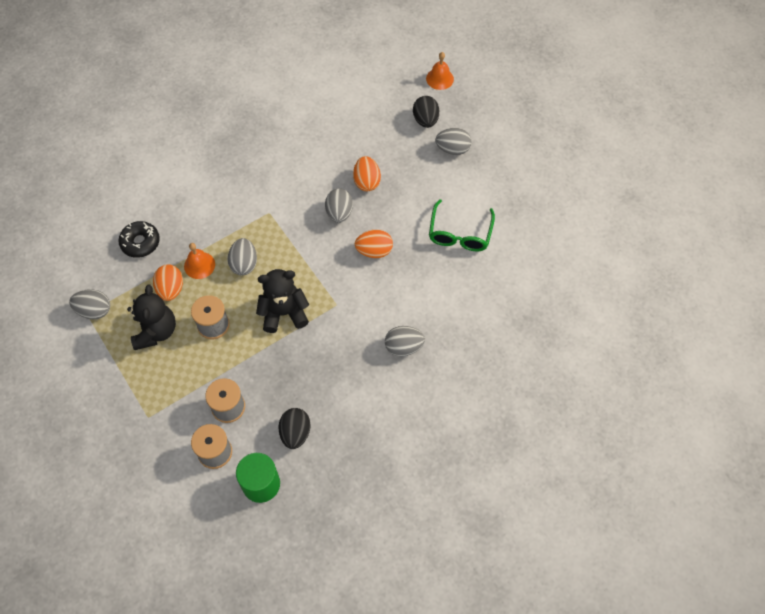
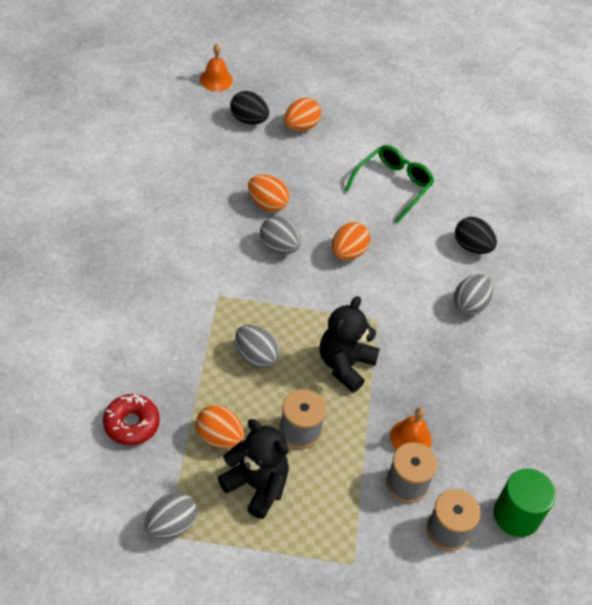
camera: 55 degrees left, 10 degrees down
(140, 242) = (131, 424): black donut -> red donut
(199, 265) = (217, 393): orange bell -> orange bell (410, 438)
(295, 433) = (485, 448): black egg -> black egg (472, 246)
(452, 149) = (301, 126): grey egg -> orange egg
(460, 234) = (393, 185): green glasses -> green glasses turned 105 degrees counterclockwise

